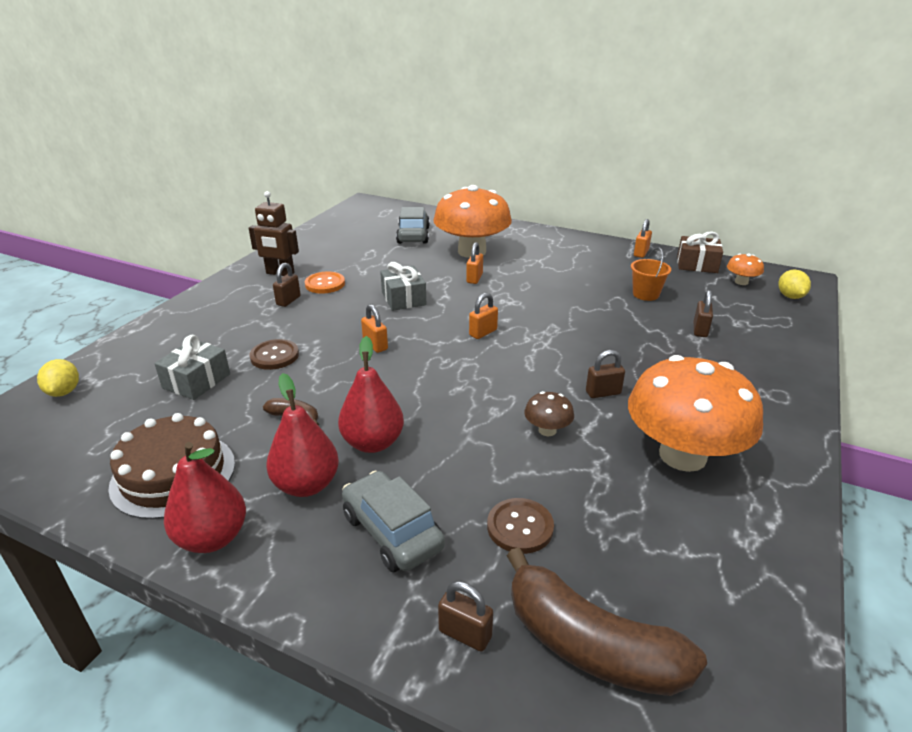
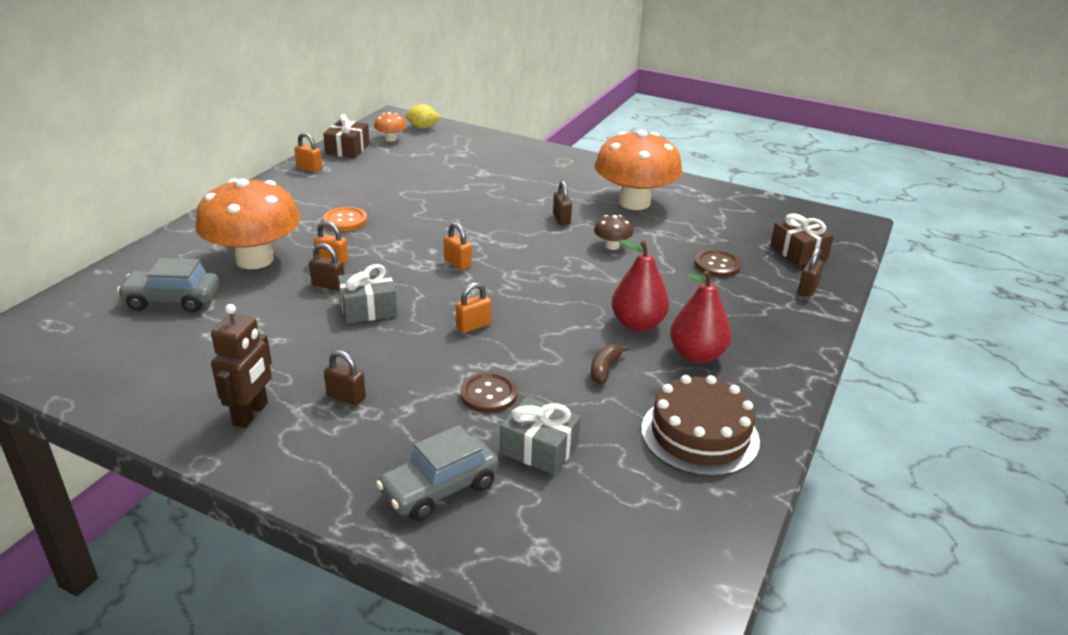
camera: 90 degrees left, 0 degrees up
(64, 392) = (562, 570): yellow lemon -> none
(212, 538) = (768, 397): red pear -> none
(325, 284) = (305, 369): orange button -> orange button (345, 220)
(392, 532) = (736, 314): grey car -> grey car (439, 488)
(590, 645) = (798, 252): brown banana -> brown gift
(645, 294) = (401, 180): orange bucket -> none
(700, 330) = (470, 169): brown padlock -> brown padlock (328, 285)

